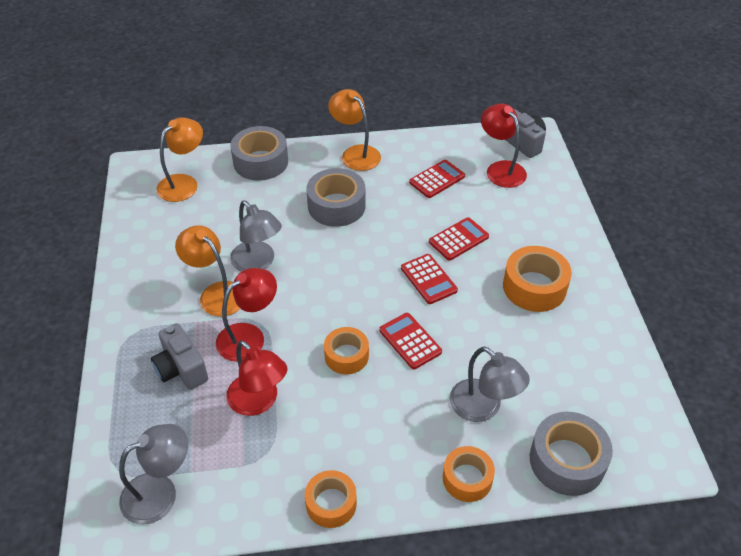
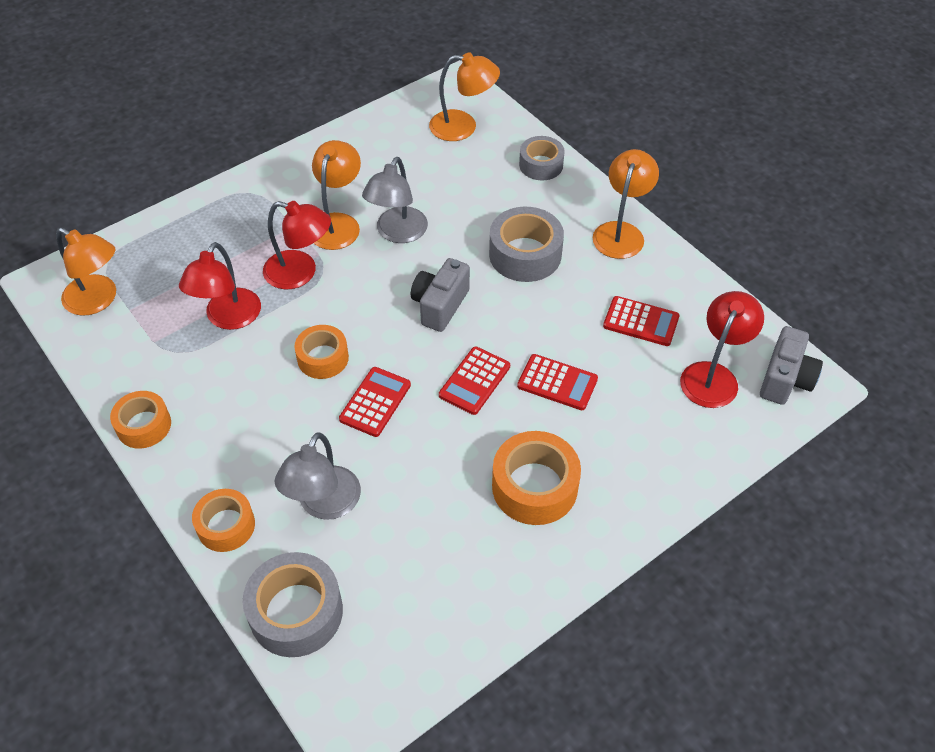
camera: 60 degrees right, 5 degrees up
(160, 493) = (98, 300): grey lamp -> orange lamp
(181, 369) = (233, 246): grey camera -> grey camera (440, 305)
(261, 162) = (541, 165): grey tape -> grey tape, size x0.65

